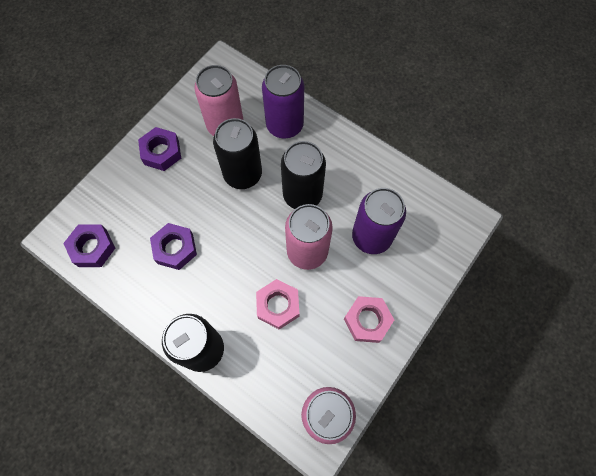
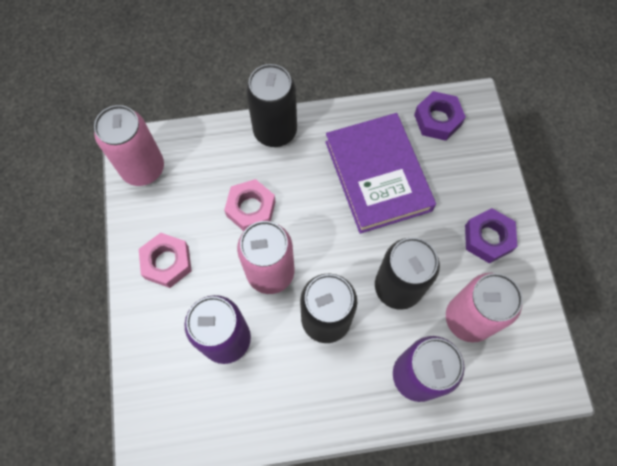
camera: 135 degrees right, 0 degrees up
(175, 248) = (377, 176): purple nut -> purple book

